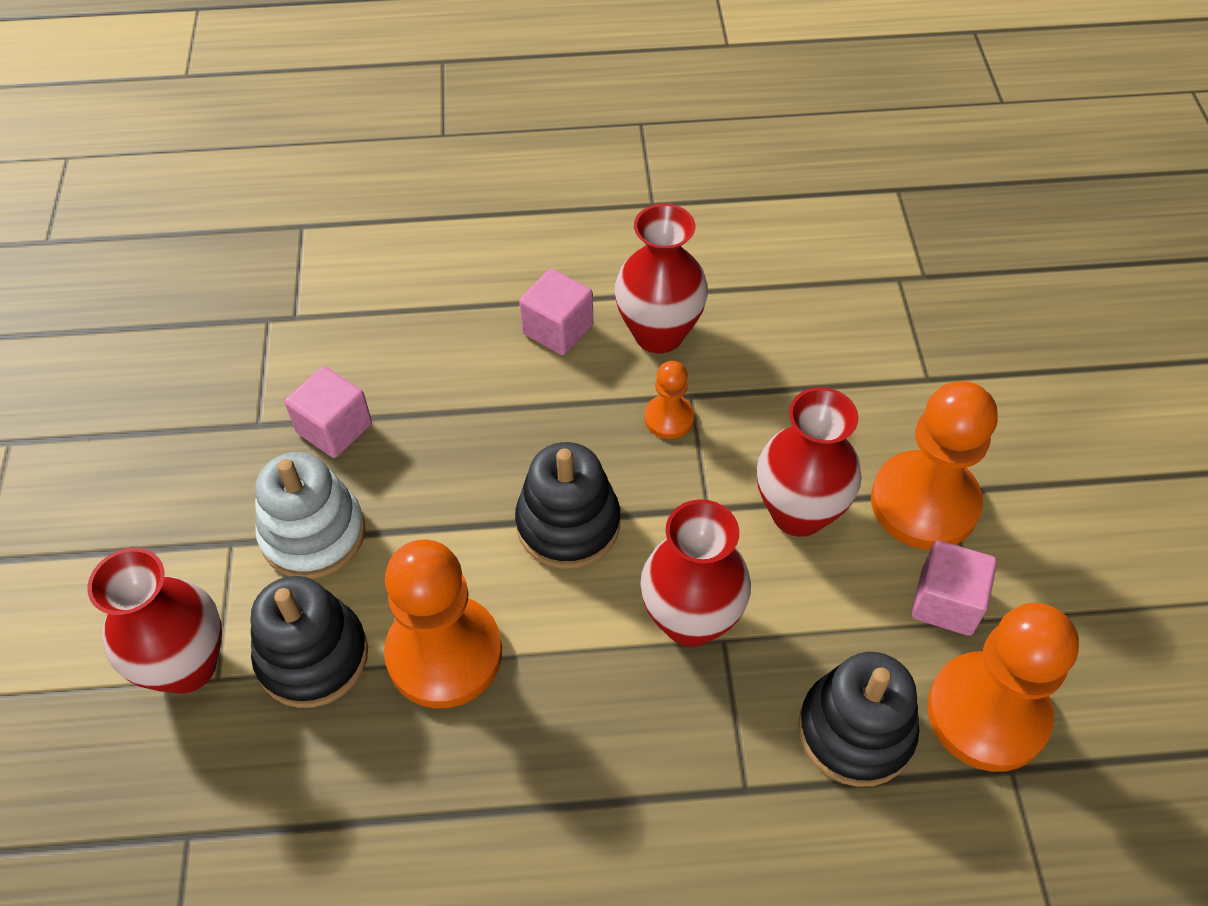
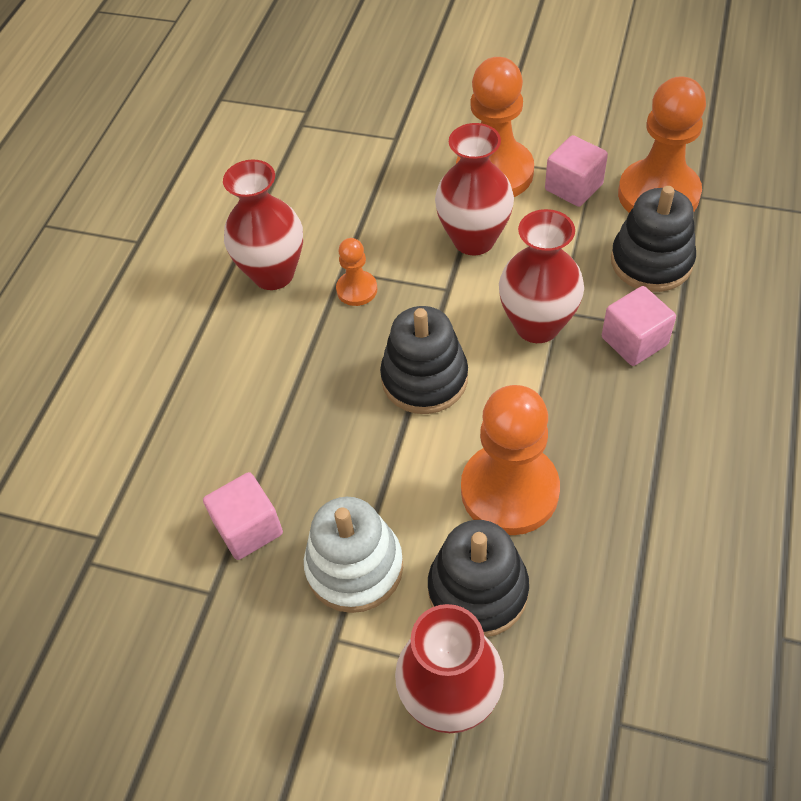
camera: 65 degrees left, 0 degrees up
(557, 329) = (231, 338): pink cube -> pink cube (634, 341)

